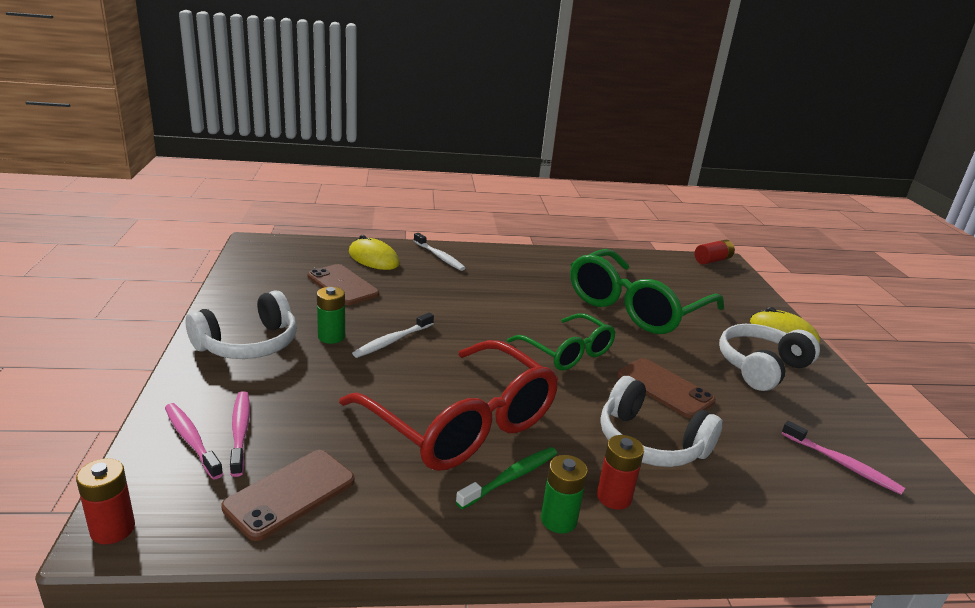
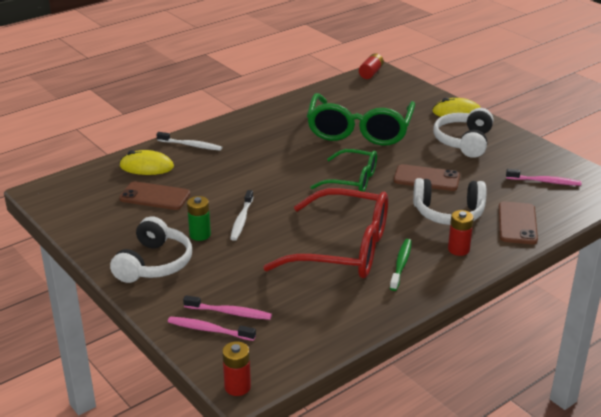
camera: 30 degrees left, 5 degrees up
(240, 432) = (229, 312): pink toothbrush -> pink toothbrush turned 150 degrees clockwise
(290, 494) = (303, 327): brown phone -> brown phone (517, 223)
(558, 520) = (444, 272): green battery -> none

